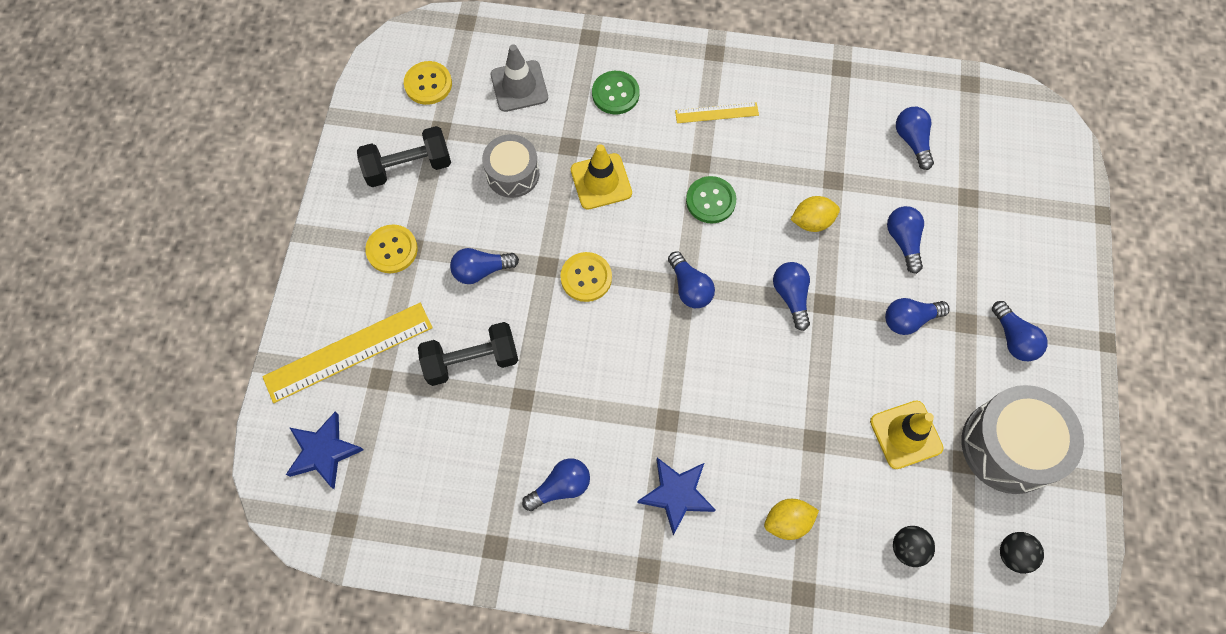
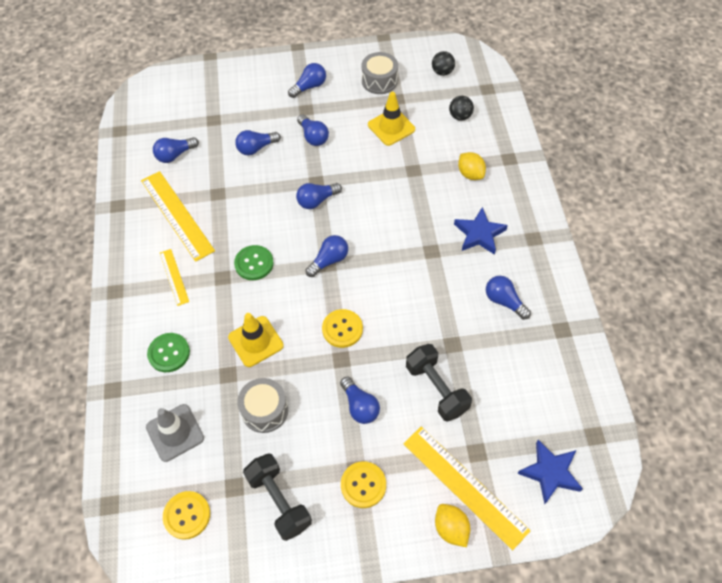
camera: 105 degrees left, 10 degrees down
(810, 129) = (177, 215): none -> yellow ruler
(812, 221) = (255, 200): yellow lemon -> yellow lemon (451, 528)
(1009, 446) = (379, 81): grey drum -> grey drum, size x0.62

